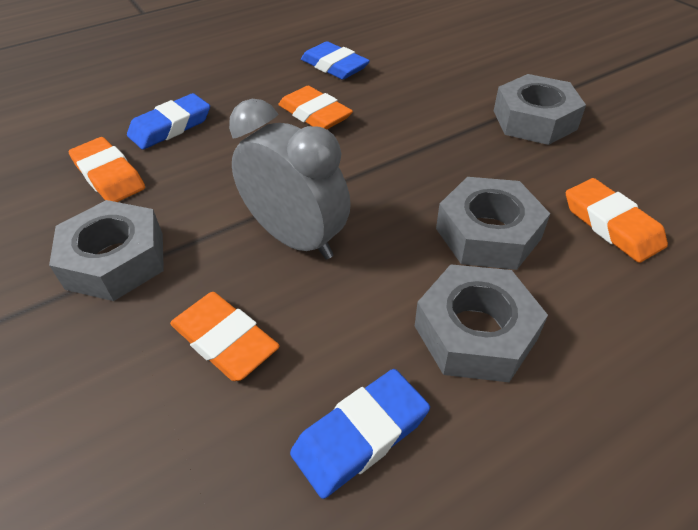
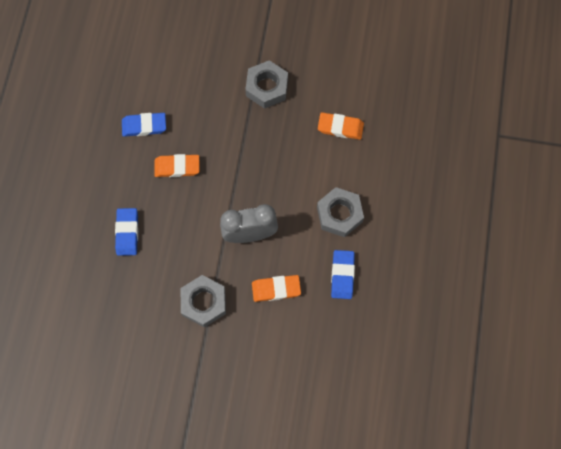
camera: 50 degrees left, 25 degrees up
(109, 175) = (143, 278): orange eraser -> none
(488, 233) = (307, 170): grey nut -> none

